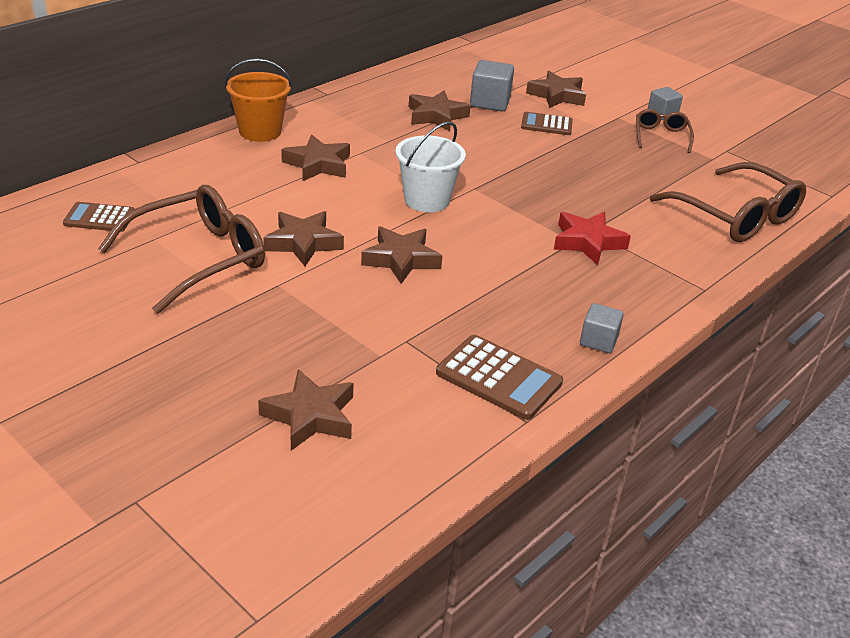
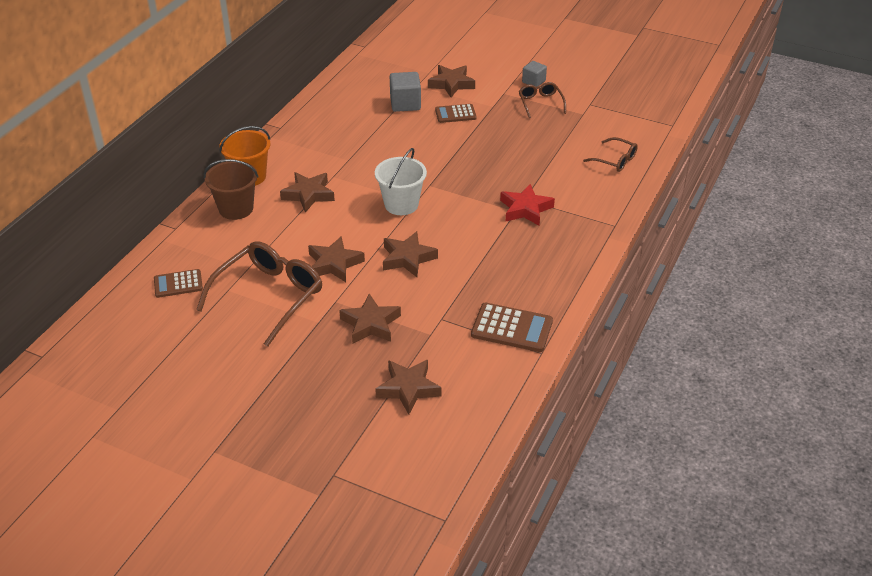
camera: 15 degrees left, 5 degrees up
(222, 159) = (236, 209): none -> brown bucket
(436, 116) = (372, 127): brown star -> brown star (370, 324)
(598, 341) = (562, 283): grey cube -> none
(736, 216) = (615, 160): brown glasses -> brown glasses, size x0.52

